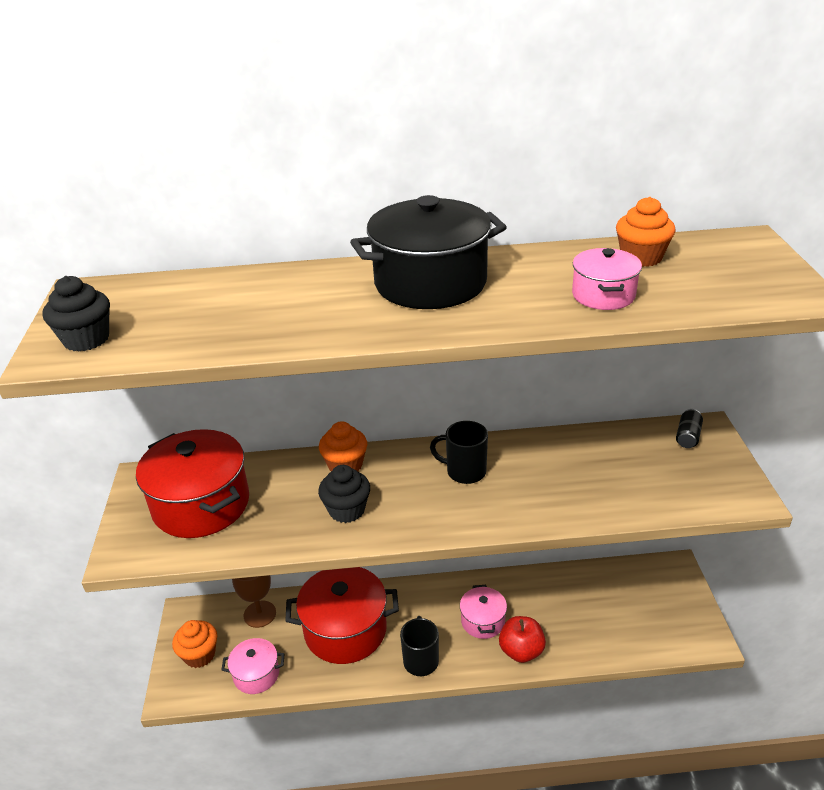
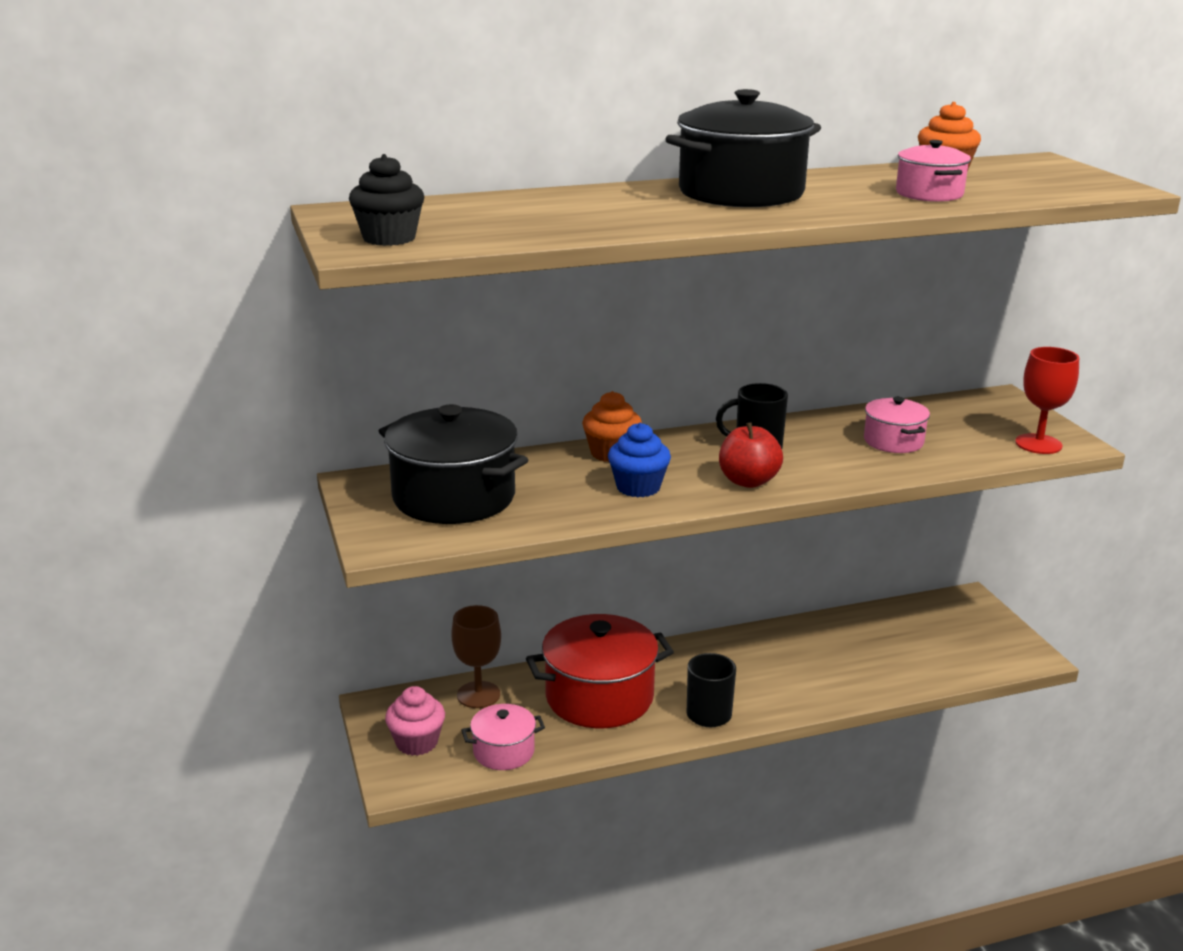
camera: 15 degrees left, 10 degrees down
(199, 655) = (417, 742): orange cupcake -> pink cupcake
(201, 504) = (454, 497): red pot -> black pot
(347, 510) = (638, 487): black cupcake -> blue cupcake
(483, 621) = (767, 670): pink pot -> pink pot (893, 441)
(521, 651) = (825, 691): red apple -> red apple (748, 481)
(687, 436) = (985, 404): black can -> none
(715, 494) = (1038, 444): none -> red goblet

